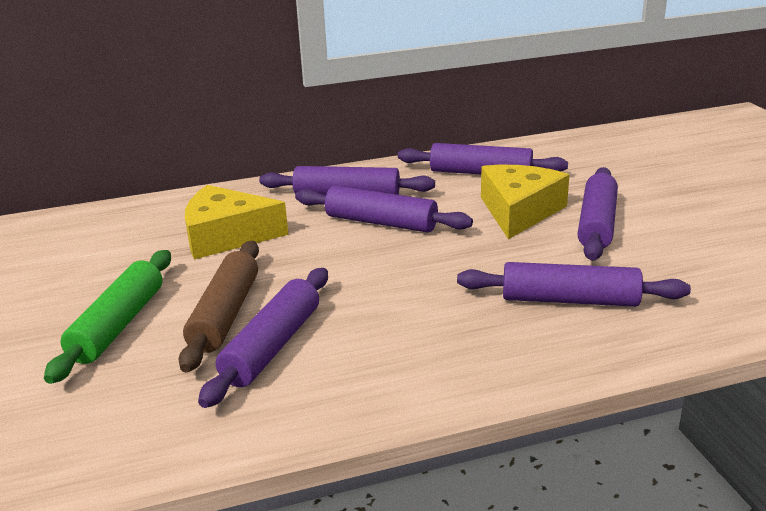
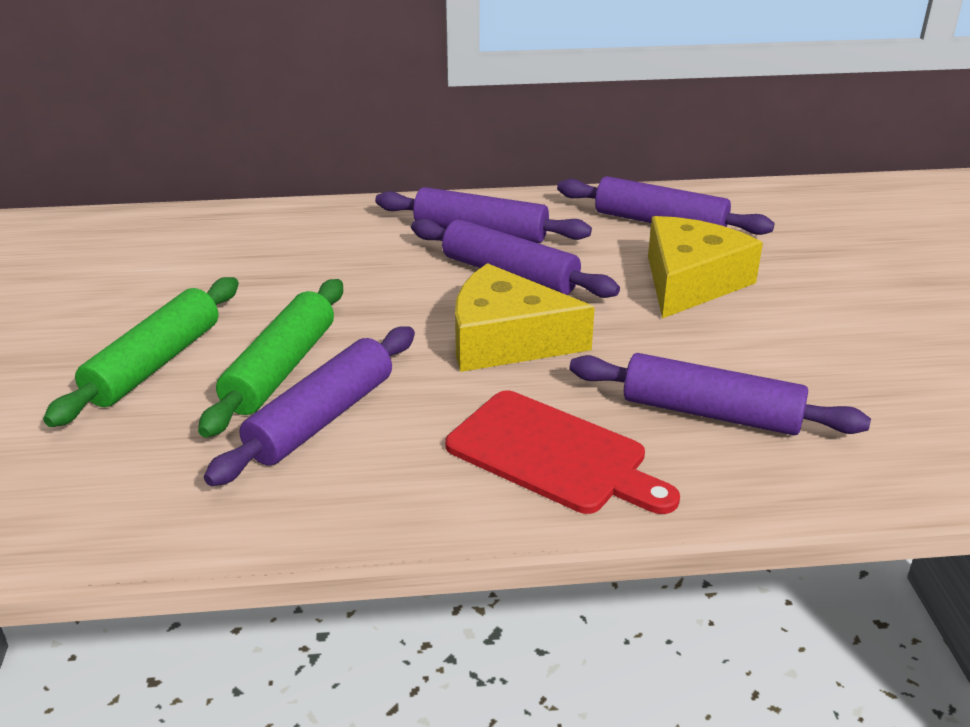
camera: 10 degrees right, 5 degrees up
(225, 315) = (280, 369): brown rolling pin -> green rolling pin
(227, 236) = (317, 267): yellow cheese -> yellow cheese (506, 340)
(464, 346) = (553, 455): none -> red cutting board
(597, 224) = (786, 313): purple rolling pin -> none

